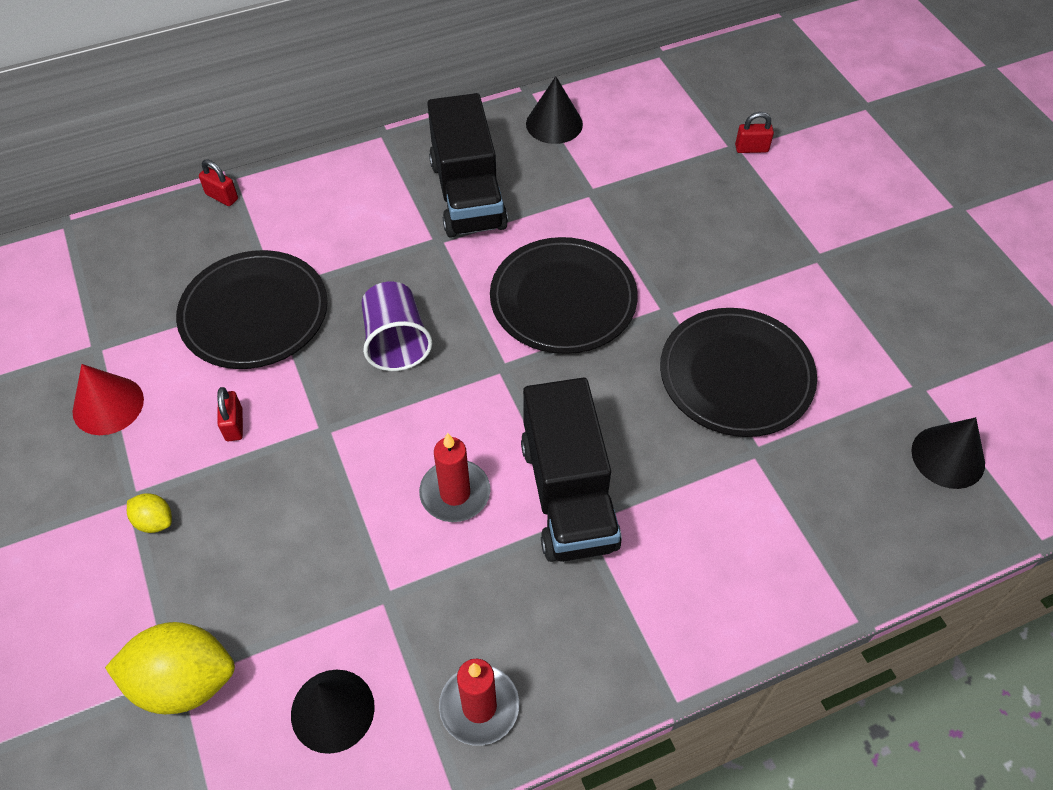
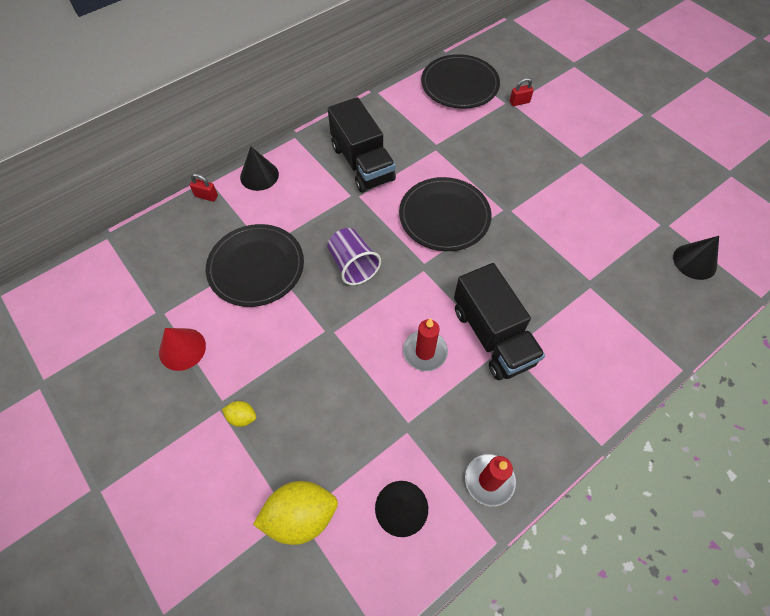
camera: 15 degrees left, 5 degrees up
(234, 425) = (270, 342): red padlock -> none
(554, 124) = (398, 109): black cone -> black cone (259, 175)
(736, 375) = (561, 240): black plate -> black plate (459, 84)

